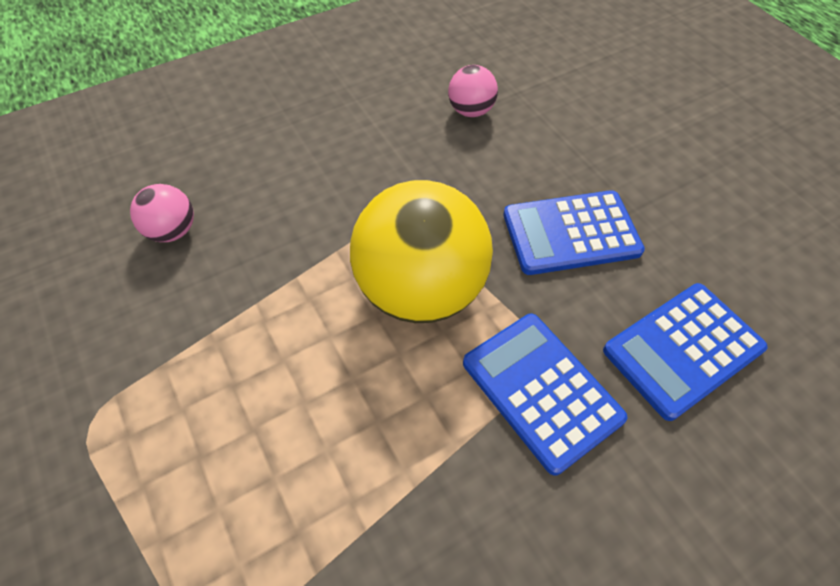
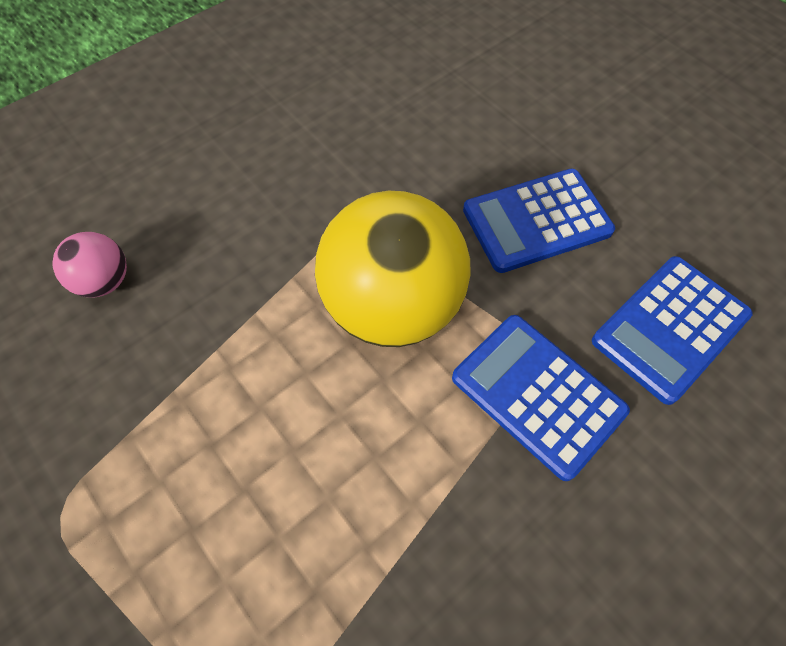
camera: 10 degrees left, 5 degrees up
(471, 111) = (406, 99): pink ball -> none

